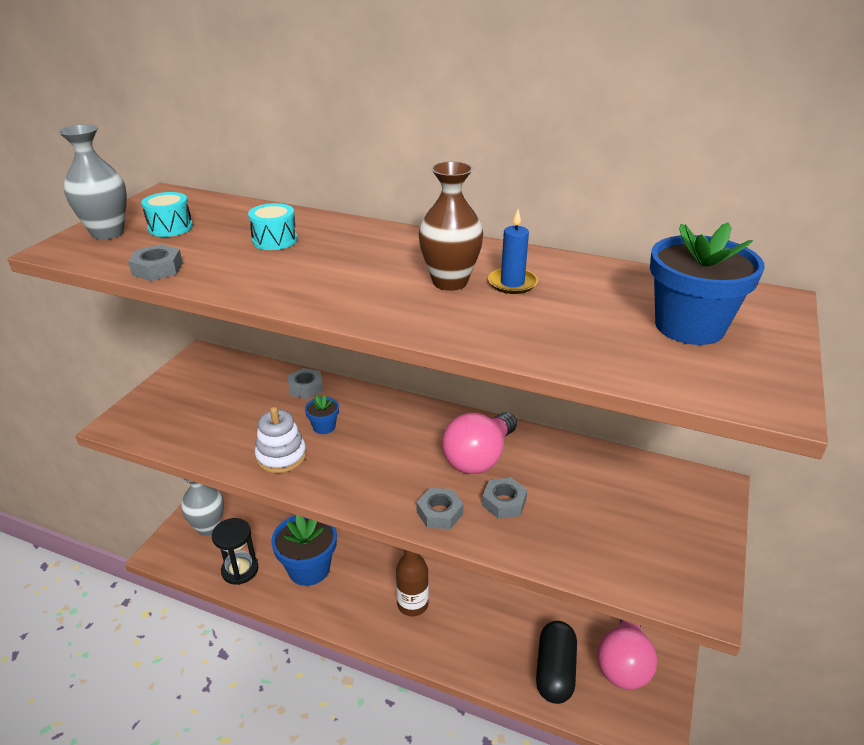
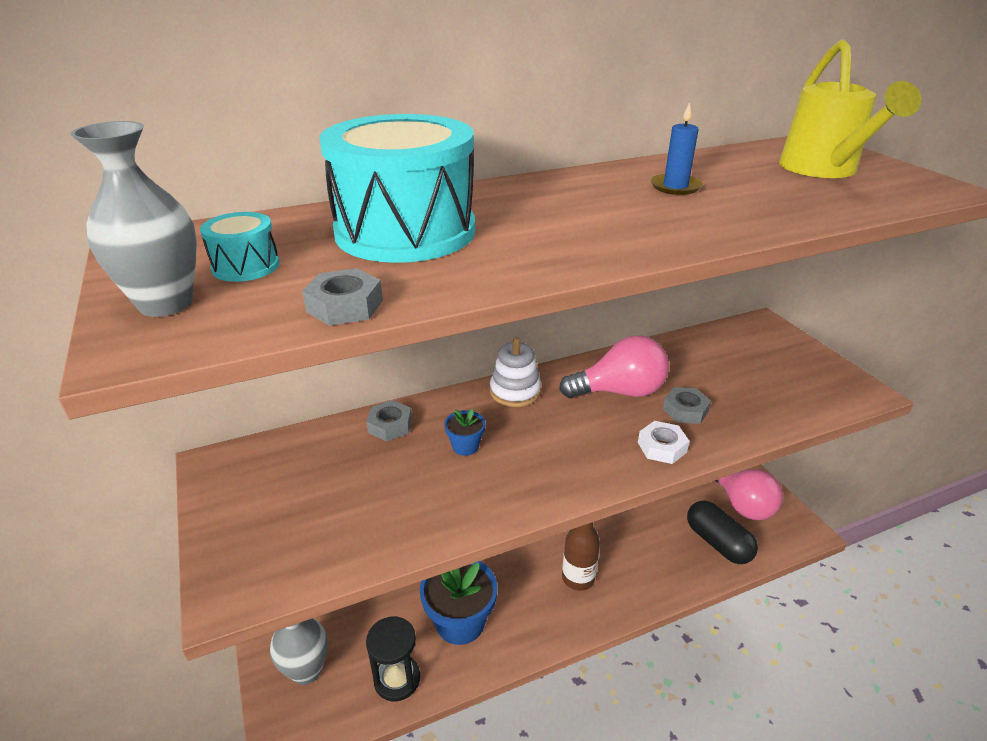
camera: 45 degrees left, 0 degrees up
(275, 240) = (405, 231): turquoise drum -> turquoise drum, size x2.39
(281, 456) = (471, 495): white stacking toy -> white stacking toy (515, 391)
(439, 513) = (662, 447): grey nut -> white nut
(450, 282) = (636, 202): brown vase -> none
(478, 458) = (619, 392): pink light bulb -> pink light bulb turned 90 degrees counterclockwise
(689, 326) = (823, 170): blue flower pot -> yellow watering can

